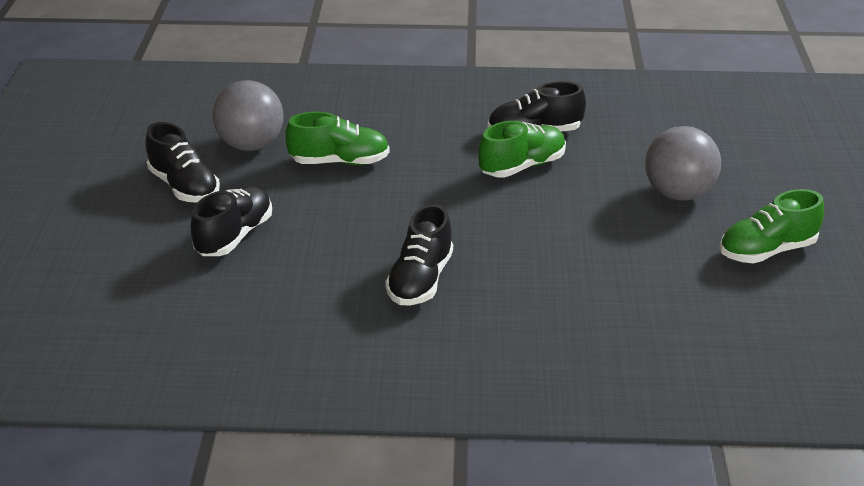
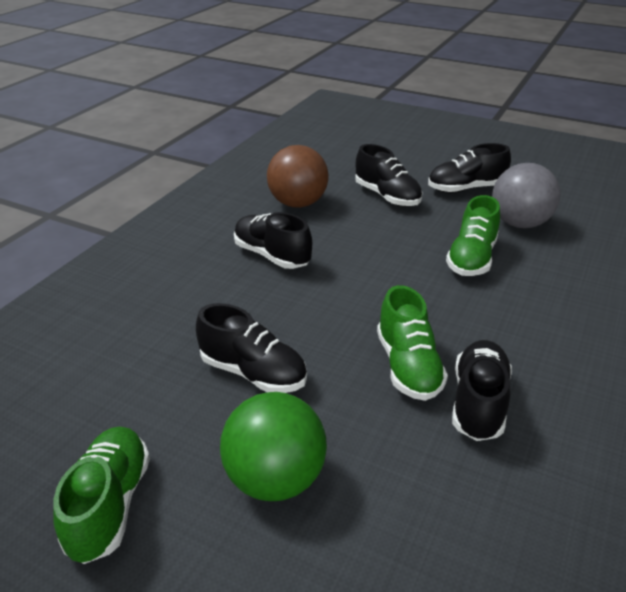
camera: 115 degrees right, 0 degrees up
(291, 298) = (298, 203): none -> brown ball
(596, 234) = (253, 373): none -> black shoe
(678, 194) = (275, 478): grey ball -> green ball

